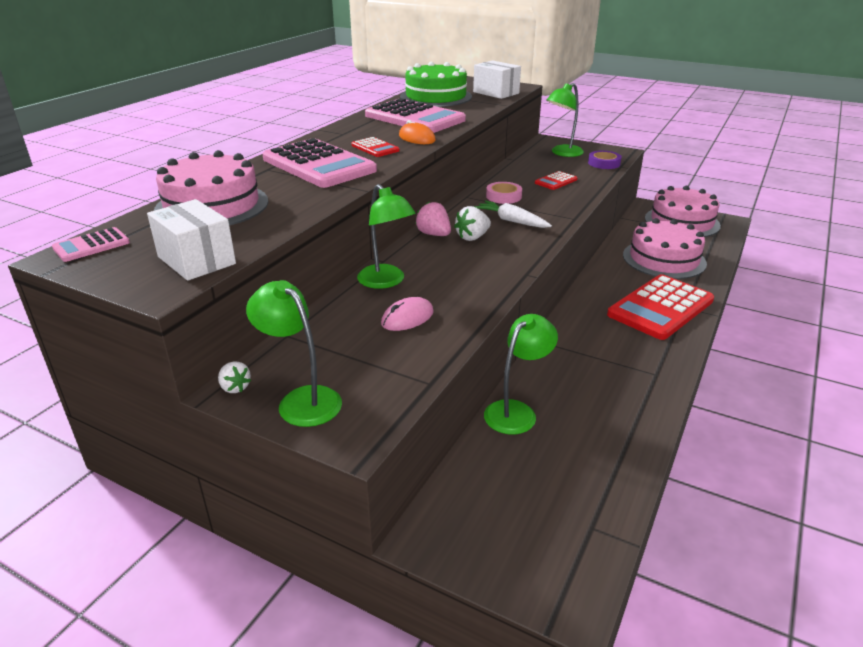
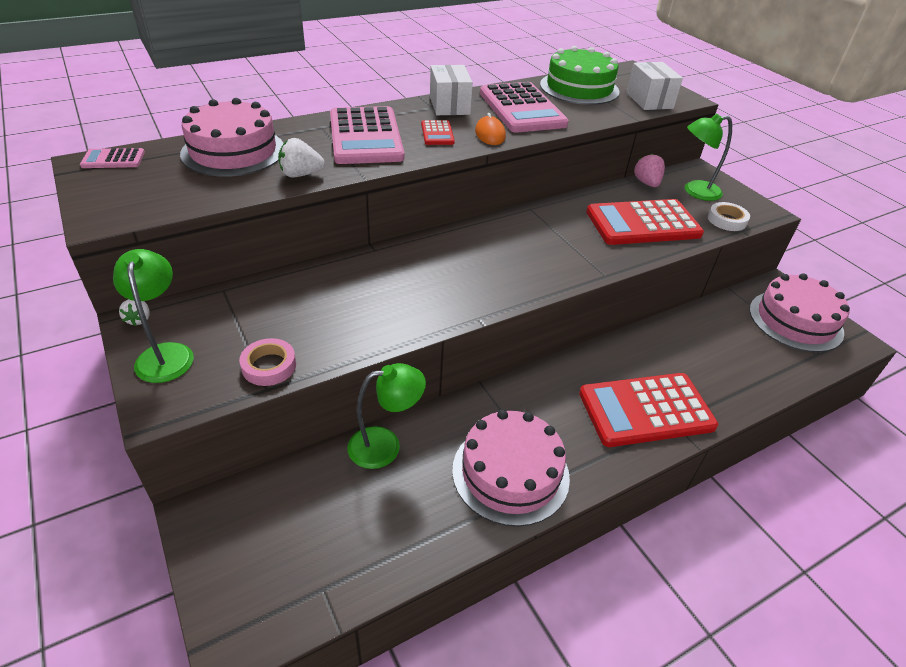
camera: 30 degrees right, 10 degrees up
(196, 260) = (154, 202): white box -> white box (449, 105)
(386, 281) = (352, 272): green lamp -> none
(407, 318) = (325, 316): pink mouse -> none
(434, 234) = (449, 240): pink strawberry -> pink strawberry (647, 183)
(472, 237) = (479, 257): white strawberry -> white strawberry (301, 174)
(503, 196) = (566, 222): pink tape -> pink tape (269, 366)
(512, 221) = (539, 253): white carrot -> none
(556, 181) = (643, 224): red calculator -> red calculator, size x2.21
(604, 163) = (727, 220): purple tape -> white tape
(664, 259) = (718, 356): pink cake -> pink cake (510, 473)

